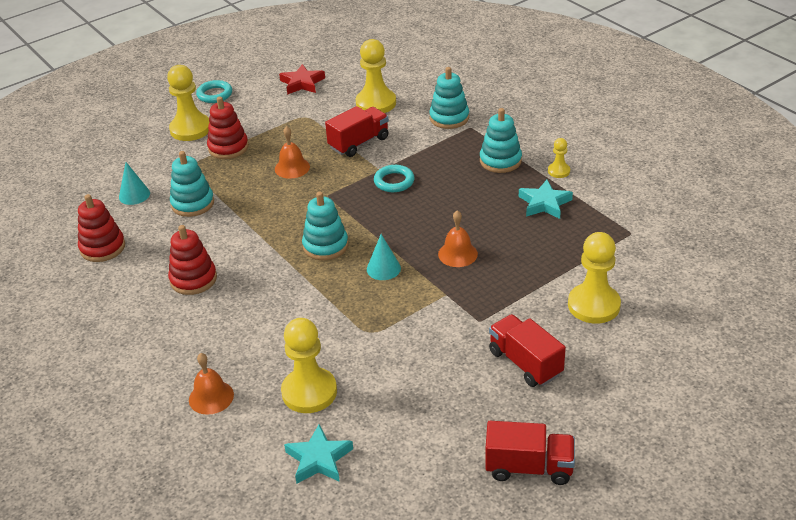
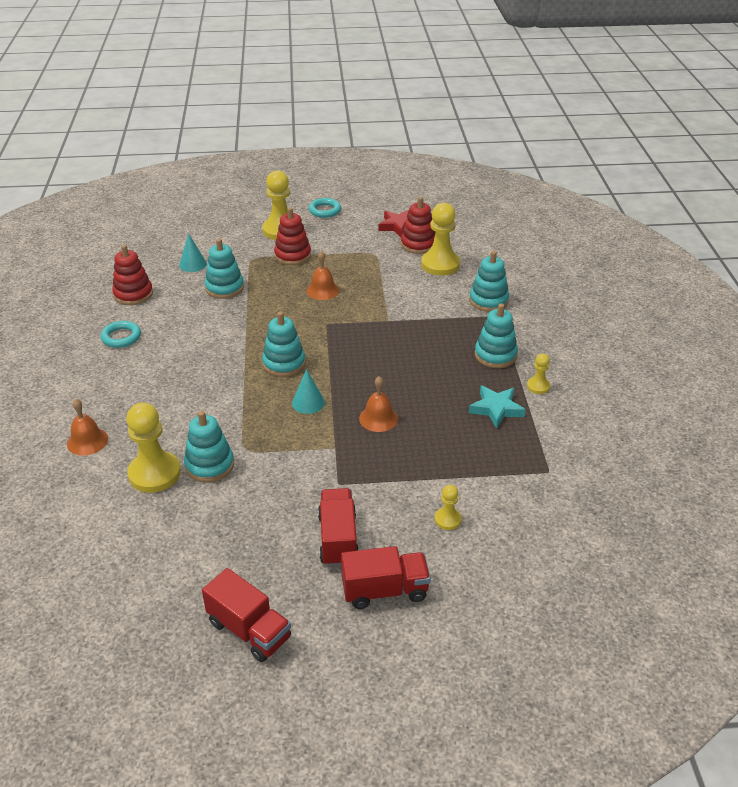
camera: 30 degrees right, 0 degrees up
(193, 279) = (167, 346): red stacking toy -> red stacking toy (418, 244)
(319, 459) = (107, 530): turquoise star -> none
(352, 360) = (209, 465): none -> turquoise stacking toy
(359, 143) = (393, 292): red truck -> red truck (385, 590)
(394, 181) = (389, 335): turquoise ring -> turquoise ring (121, 337)
(593, 305) = (447, 519): yellow pawn -> yellow pawn, size x0.50

